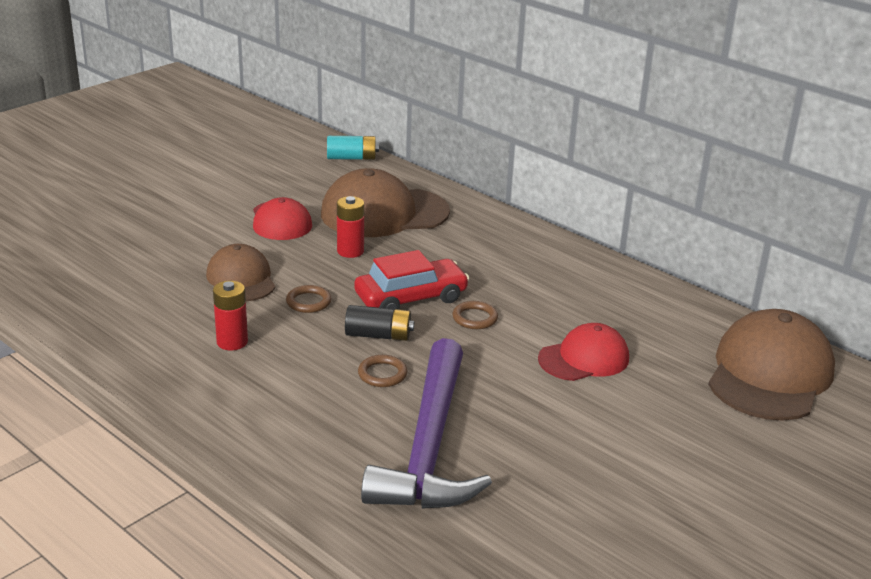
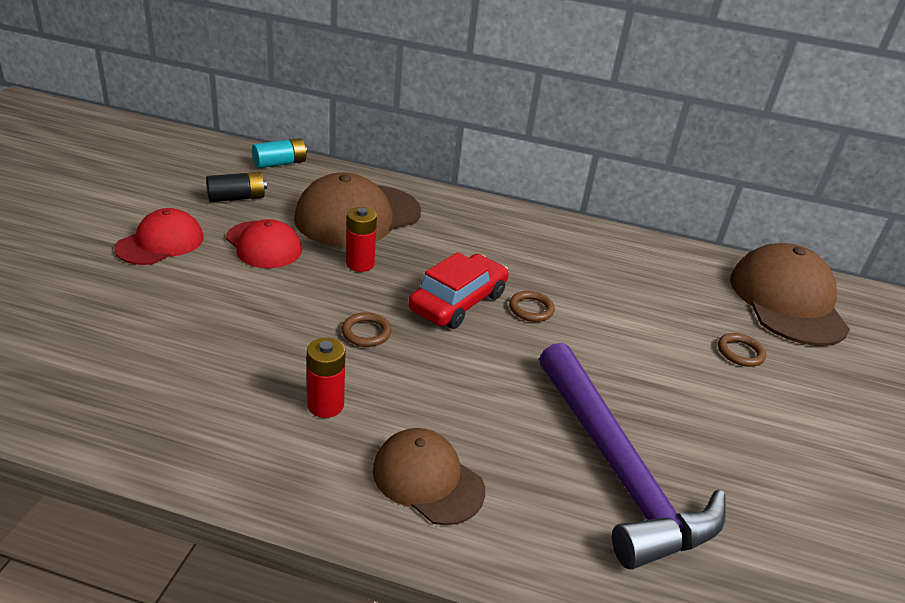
camera: 30 degrees left, 5 degrees up
(241, 279) = (274, 323): brown cap -> brown cap (427, 479)
(378, 335) = (464, 353): black battery -> black battery (237, 198)
(382, 374) = (505, 397): brown ring -> brown ring (740, 352)
(584, 358) = (652, 326): red cap -> red cap (160, 243)

